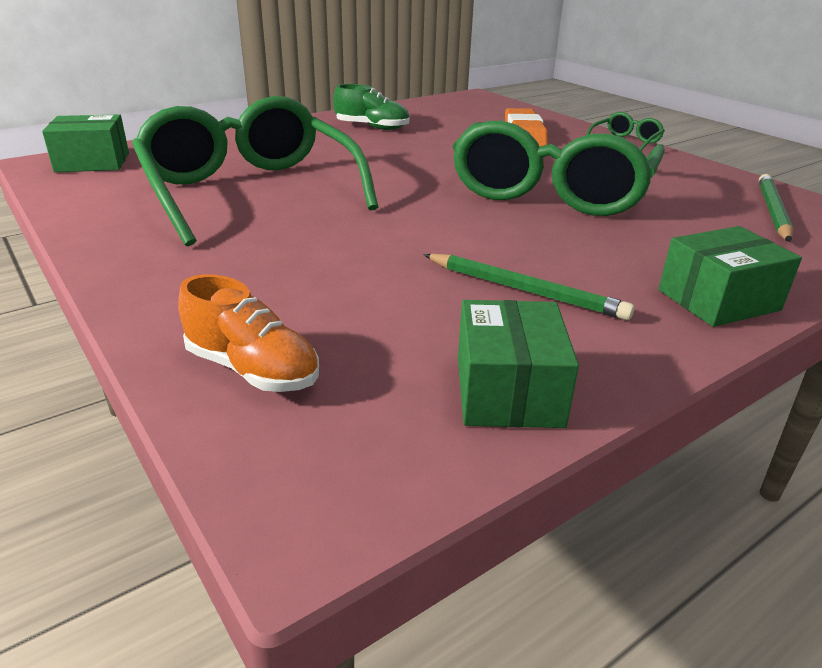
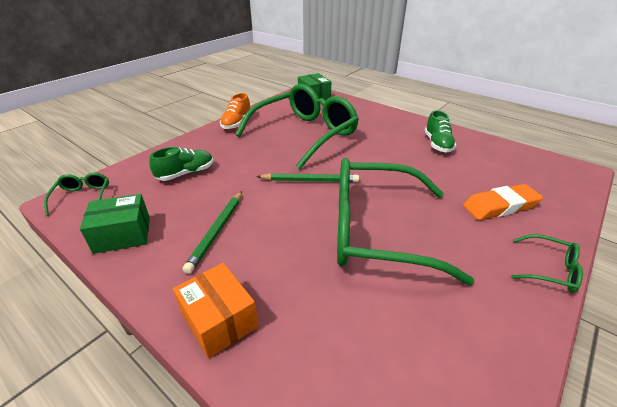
camera: 75 degrees right, 5 degrees up
(252, 369) = (144, 173): orange shoe -> orange shoe (236, 123)
(304, 313) = (186, 174): none -> green shoe
(312, 472) = (82, 197): none -> green glasses
(718, 300) = (219, 320): green box -> orange box
(772, 211) = (428, 387): green pencil -> green pencil (310, 180)

